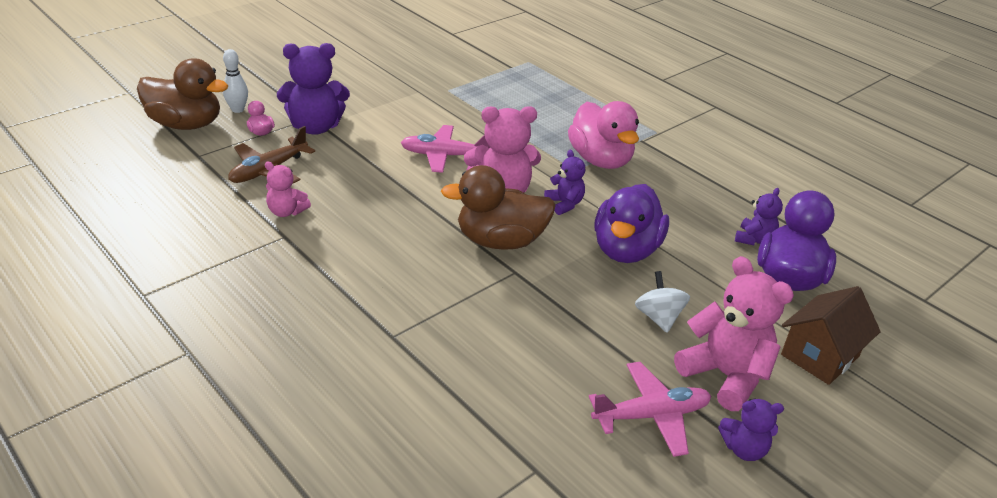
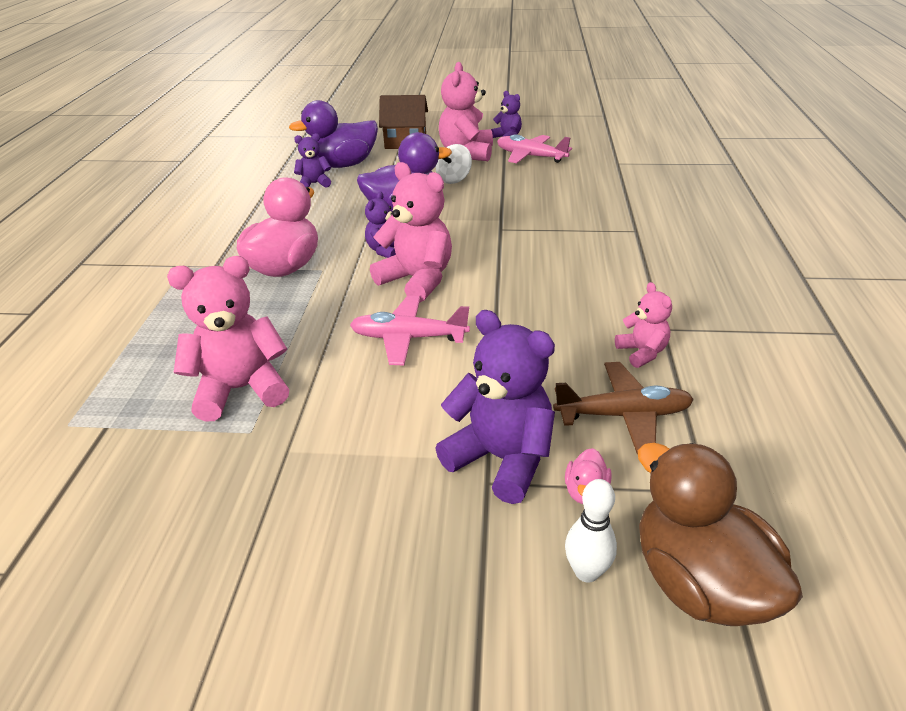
camera: 130 degrees left, 0 degrees up
(444, 156) = (408, 338): pink plane -> pink plane turned 135 degrees clockwise
(484, 99) = (241, 389): none -> pink teddy bear
(500, 241) = (480, 249): brown duck -> none

